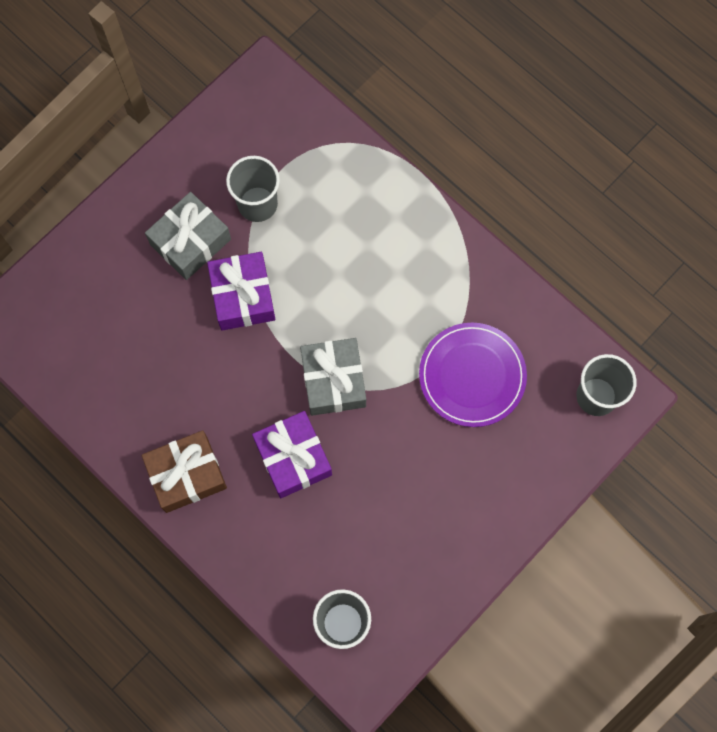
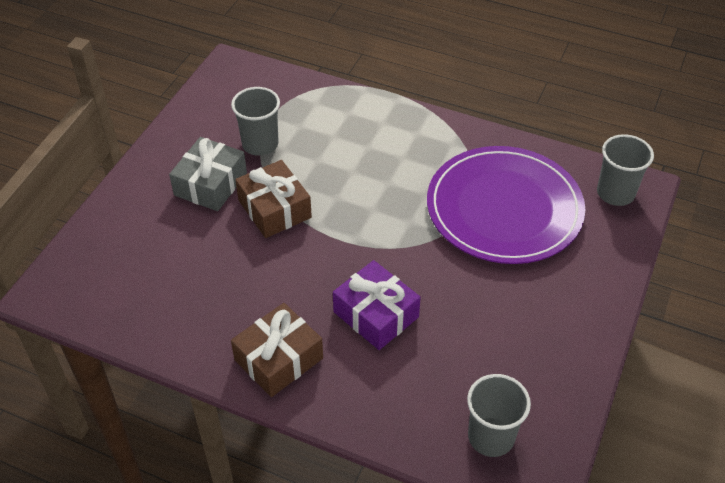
camera: 20 degrees left, 25 degrees down
(243, 296) = (274, 209): purple gift -> brown gift
(333, 381) = (385, 246): grey gift -> none
(472, 376) = (504, 208): purple plate -> purple plate, size x1.56

